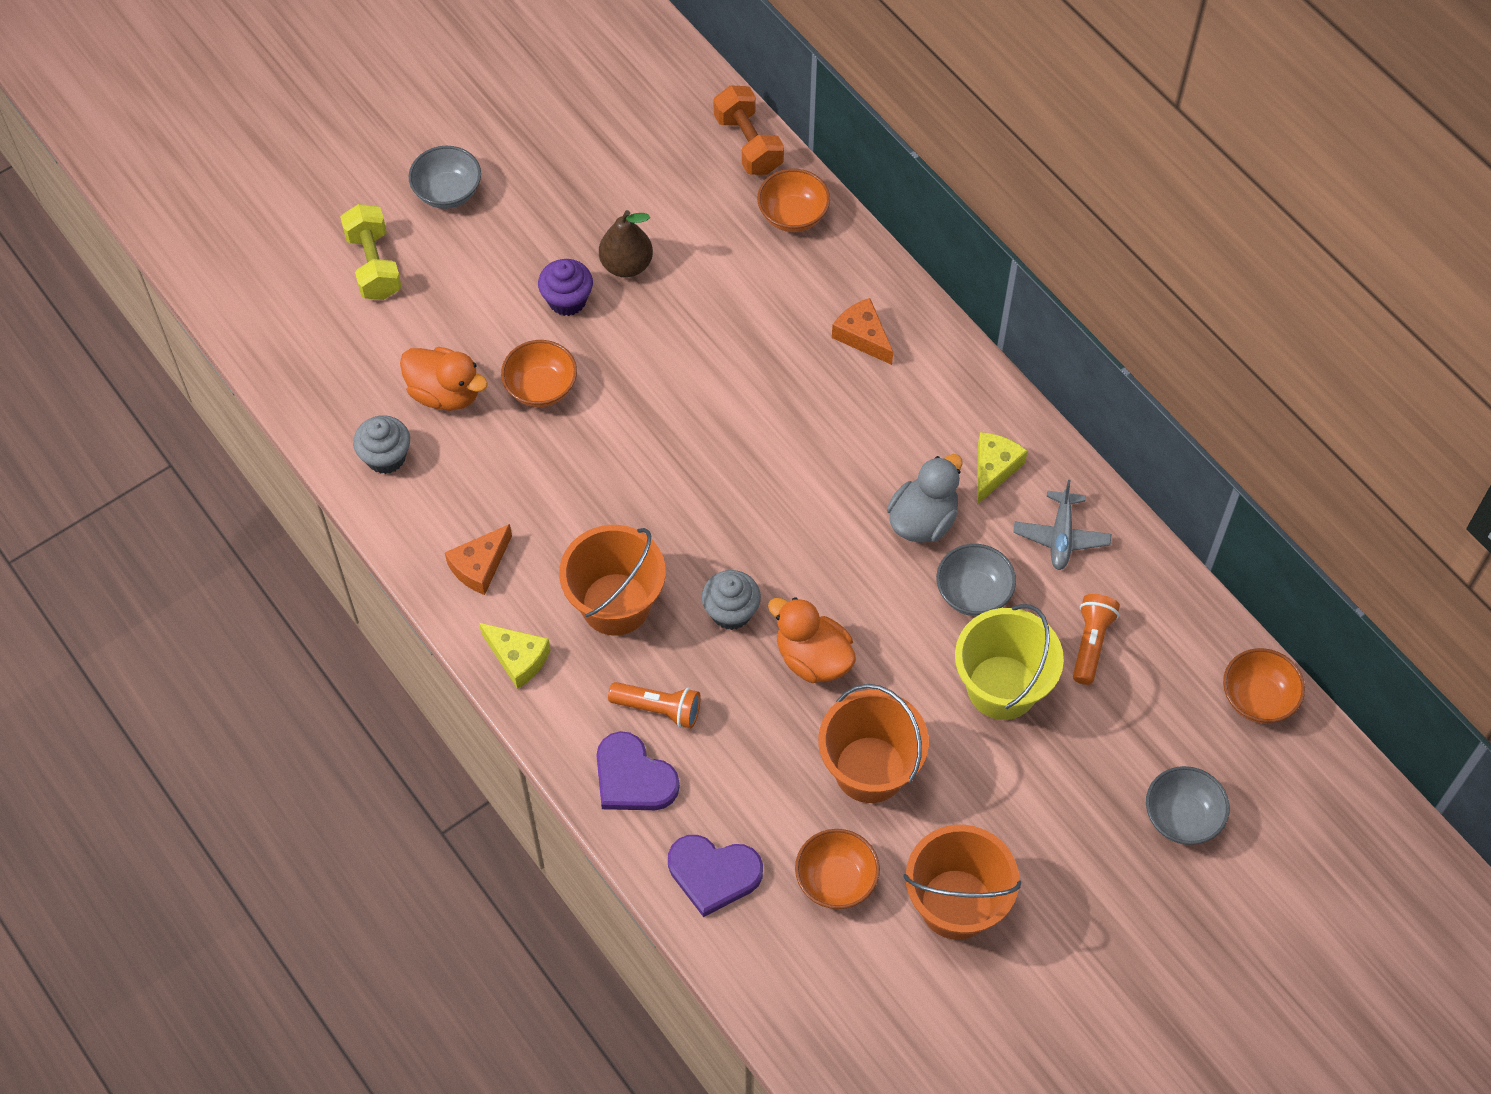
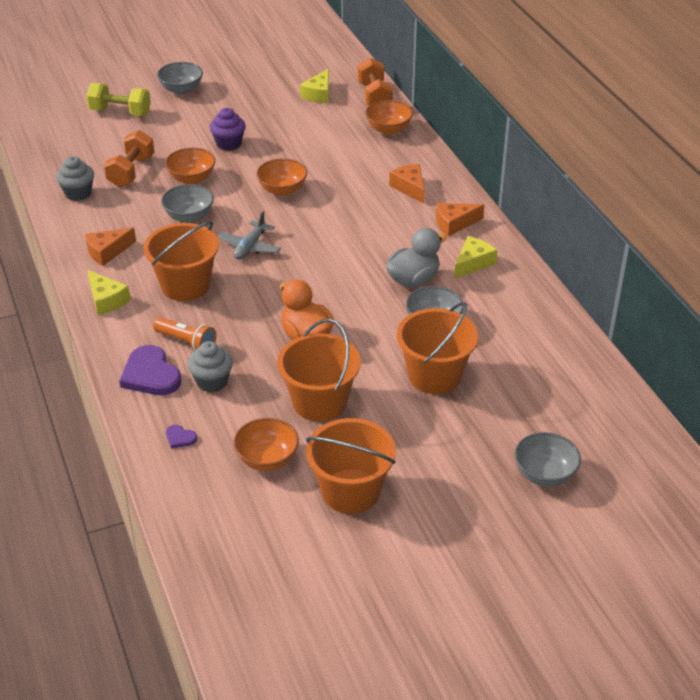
camera: 15 degrees right, 20 degrees down
(374, 265) = (120, 112): yellow dumbbell -> yellow dumbbell turned 75 degrees counterclockwise
(445, 393) = (131, 171): orange duck -> orange dumbbell
(568, 468) = (189, 216): none -> grey bowl
(626, 265) = (273, 134): brown pear -> none
(662, 158) = (318, 94): none -> yellow cheese
(713, 874) = (180, 438): purple heart -> purple heart, size x0.46
(731, 612) = (261, 302): grey cupcake -> grey cupcake (212, 381)
(946, 396) = (454, 224): none -> orange cheese
(1002, 687) = (434, 375): yellow bucket -> orange bucket
(1061, 536) = (507, 304): grey plane -> grey plane (250, 247)
(1091, 643) = (509, 363): orange flashlight -> none
(1257, 698) = (625, 416): orange bowl -> orange bowl (282, 190)

